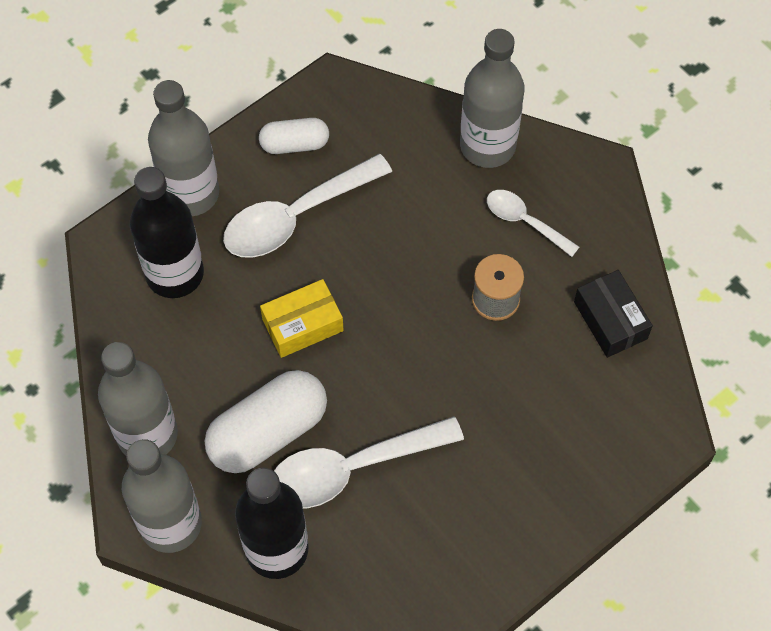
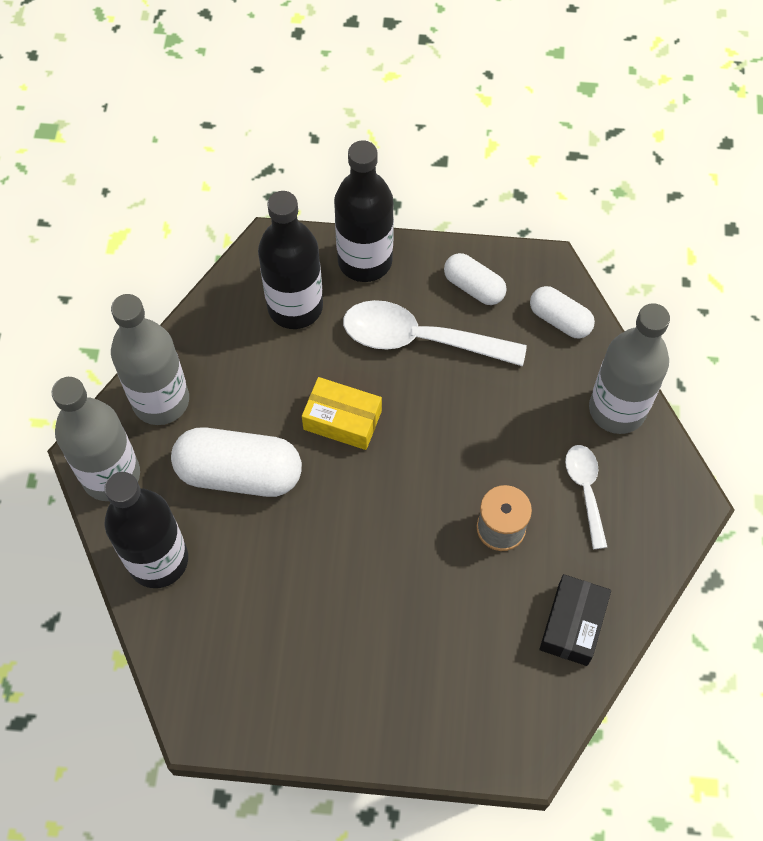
camera: 45 degrees right, 0 degrees up
(191, 193) = (365, 261): grey bottle -> black bottle
(351, 469) = (267, 553): white spoon -> none
(382, 115) = (559, 320): none -> white capsule

